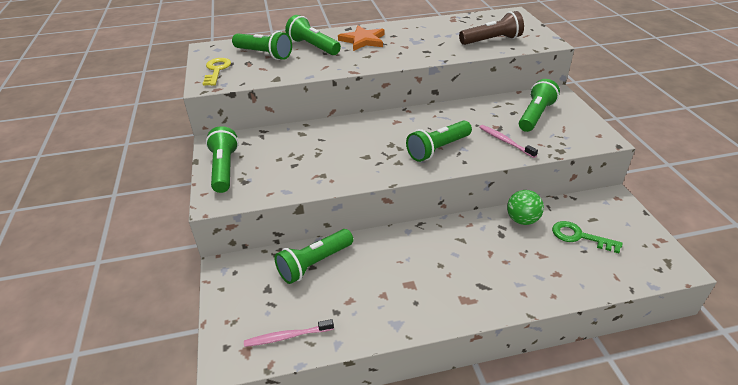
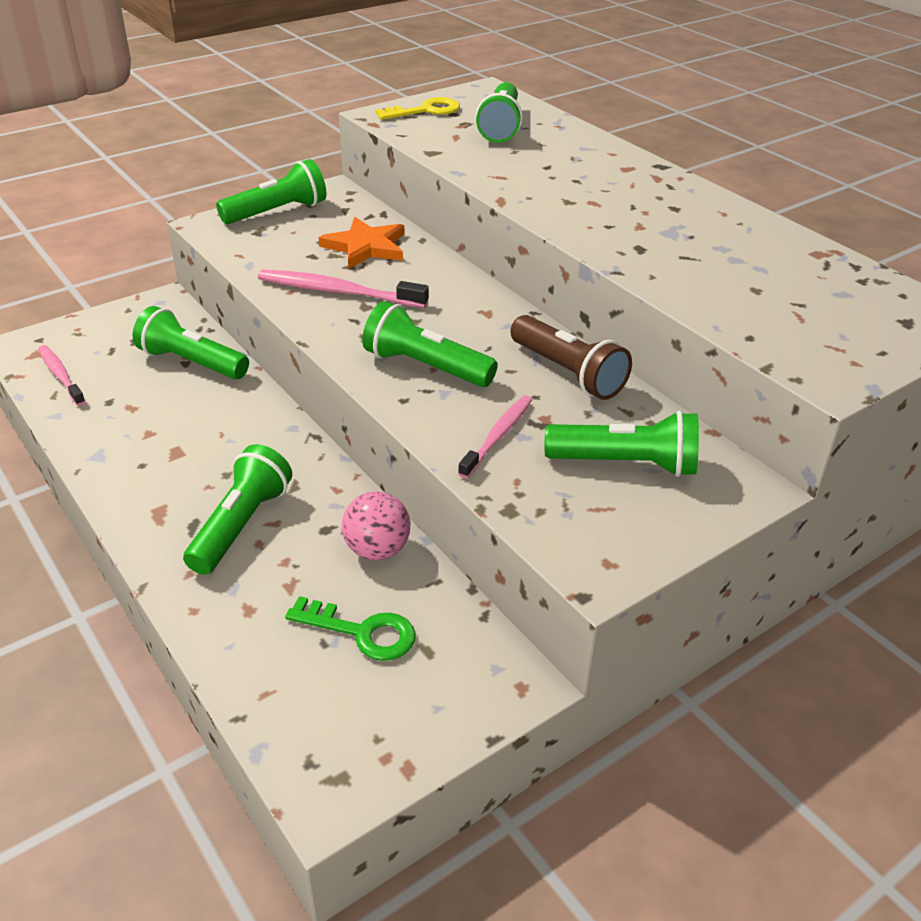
camera: 65 degrees right, 0 degrees up
(313, 47) = (560, 153): green flashlight -> green flashlight (241, 525)
(344, 163) = (338, 292): none -> pink toothbrush
(363, 40) = (625, 186): orange star -> orange star (366, 247)
(492, 40) = (761, 309): brown flashlight -> brown flashlight (568, 373)
(522, 220) = (377, 550): green ball -> pink ball
(579, 236) = (362, 632): green key -> green key turned 105 degrees clockwise

